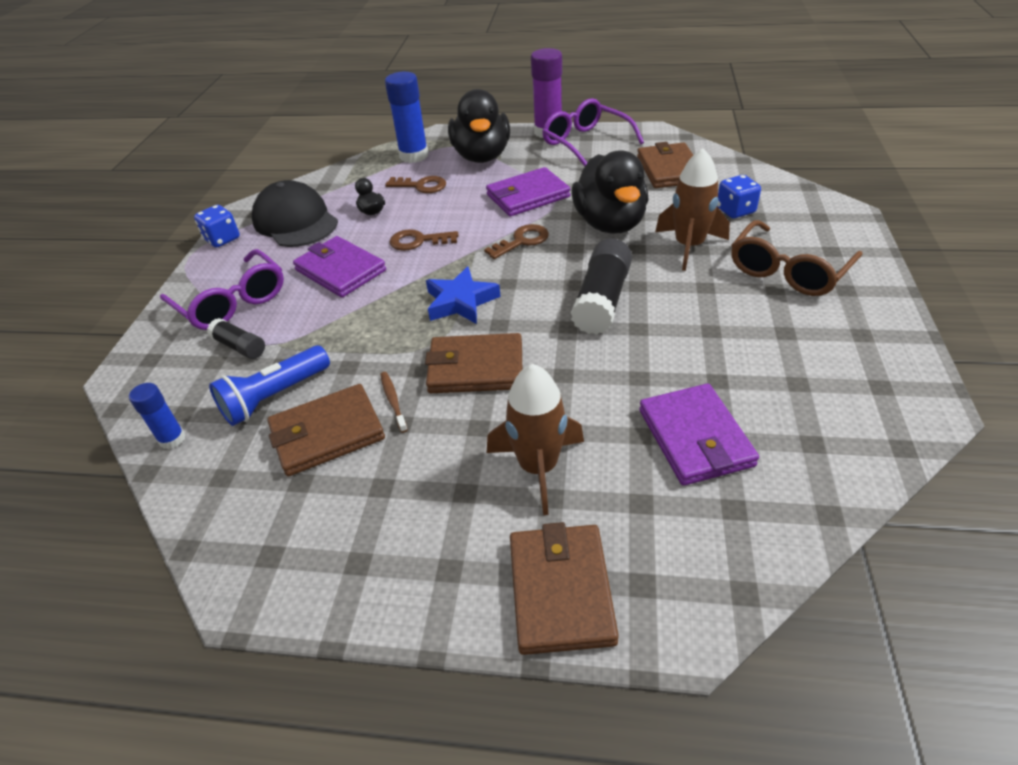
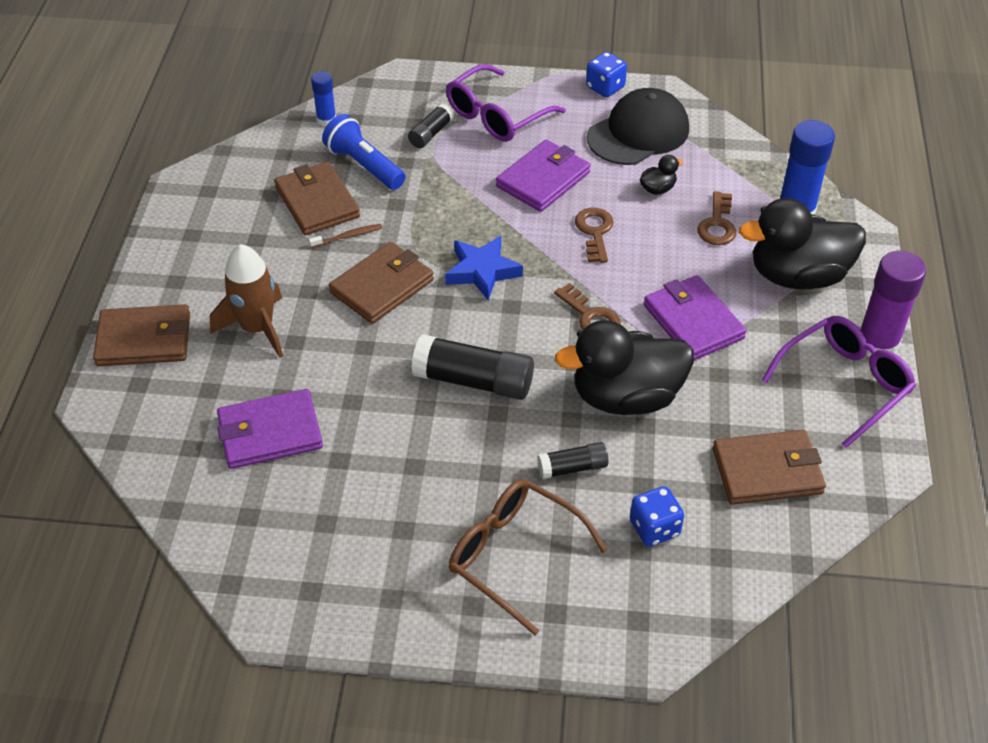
camera: 85 degrees right, 5 degrees up
(475, 368) = (382, 286): brown wallet -> brown wallet turned 45 degrees clockwise
(689, 246) = (572, 468): brown rocket -> black glue stick

